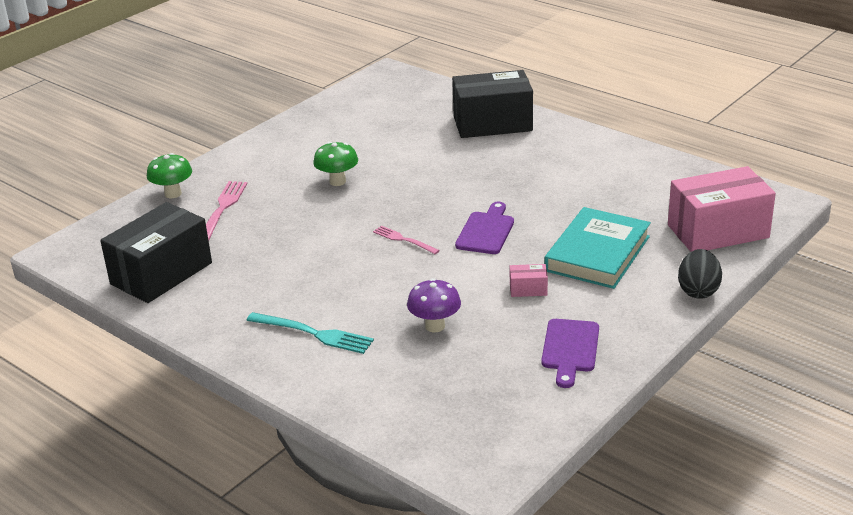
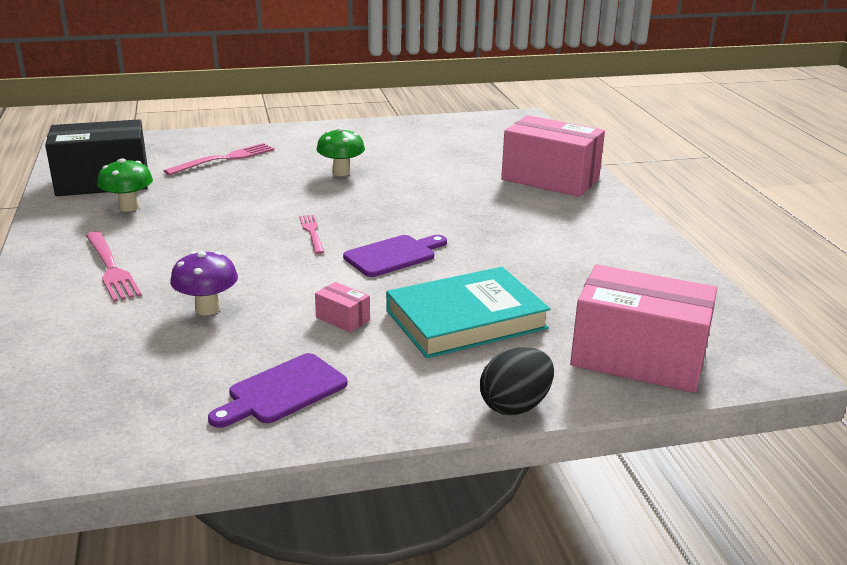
camera: 35 degrees right, 5 degrees down
(173, 194) = (213, 138): green mushroom -> green mushroom (129, 207)
(314, 334) = (111, 268): turquoise fork -> pink fork
(492, 124) = (550, 179): black box -> pink box

